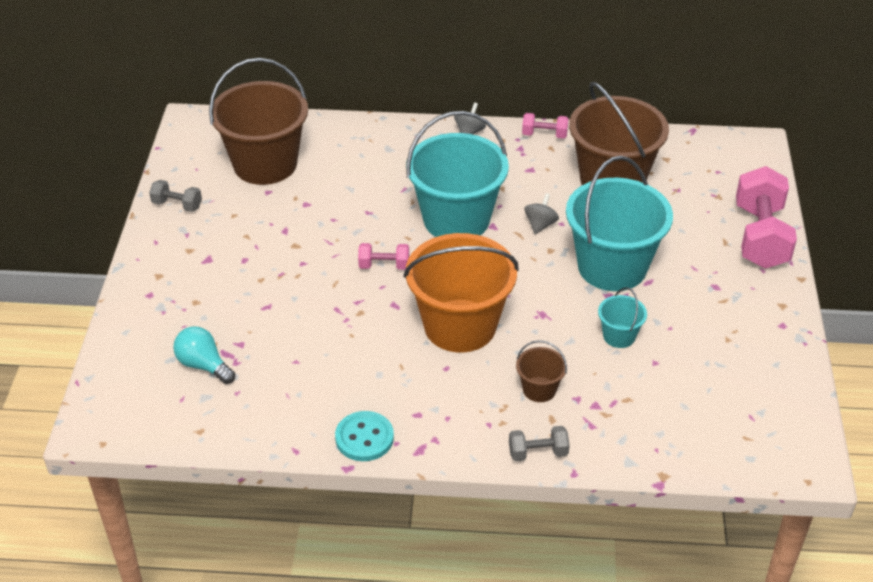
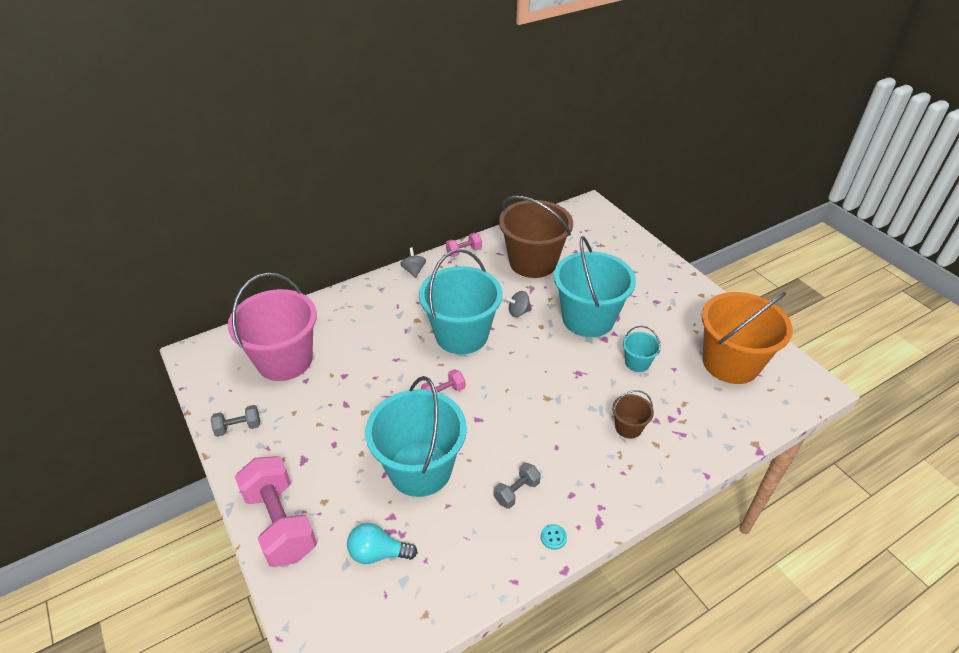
camera: 35 degrees left, 0 degrees up
(265, 164) = (284, 360): brown bucket -> pink bucket
(300, 319) = (420, 469): none -> turquoise bucket
(364, 438) = (553, 537): turquoise button -> turquoise button, size x0.51
(460, 326) = (536, 410): orange bucket -> orange bucket (730, 363)
(538, 453) = (672, 474): grey dumbbell -> grey dumbbell (516, 492)
(540, 224) = (518, 312): grey spinning top -> grey spinning top turned 90 degrees counterclockwise
(760, 237) = (648, 259): pink dumbbell -> pink dumbbell (281, 523)

